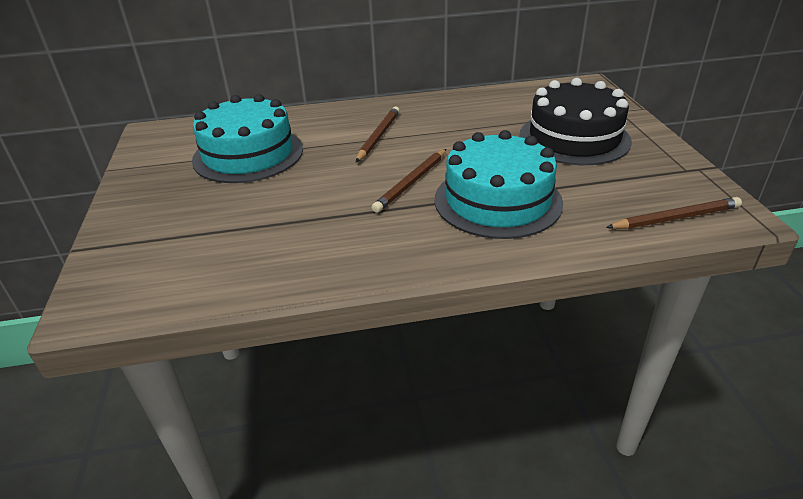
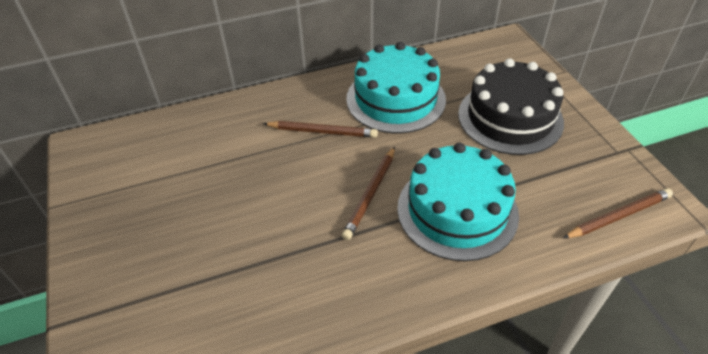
camera: 10 degrees left, 10 degrees up
(248, 154) = (196, 170): turquoise cake -> turquoise cake (395, 99)
(378, 136) = (322, 131): brown pencil -> brown pencil turned 90 degrees clockwise

